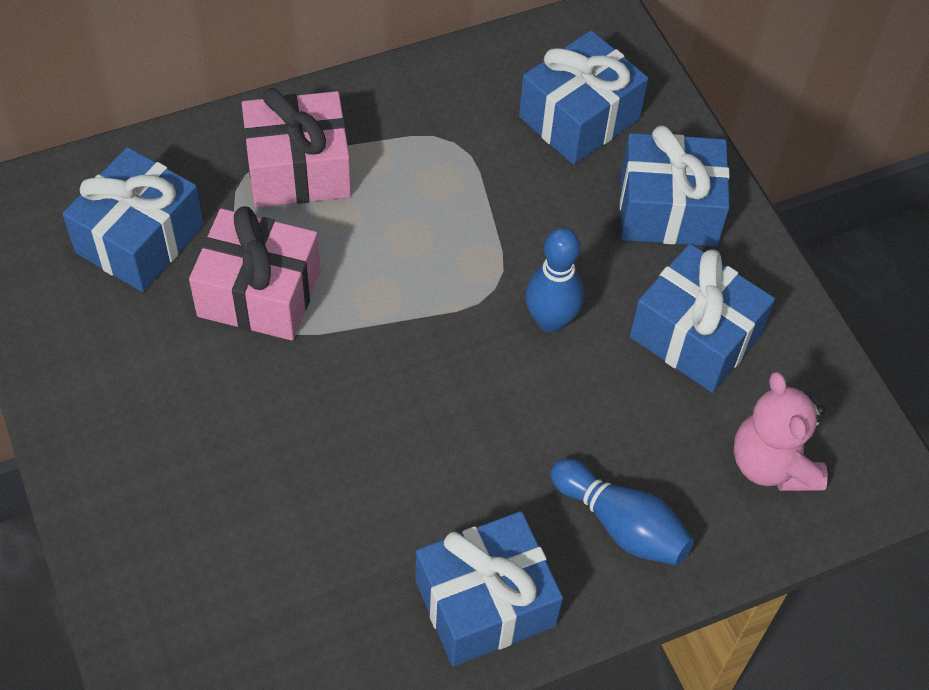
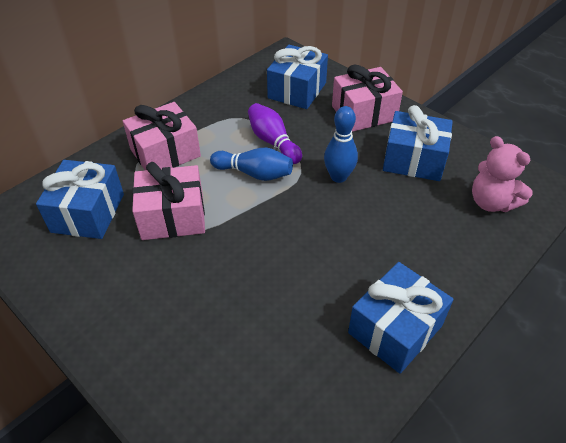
camera: 20 degrees left, 10 degrees down
(481, 212) = (273, 142): none -> purple bowling pin
(621, 524) = (439, 258): blue bowling pin -> blue bowling pin (254, 173)
(668, 209) = (363, 113): blue gift -> pink gift

